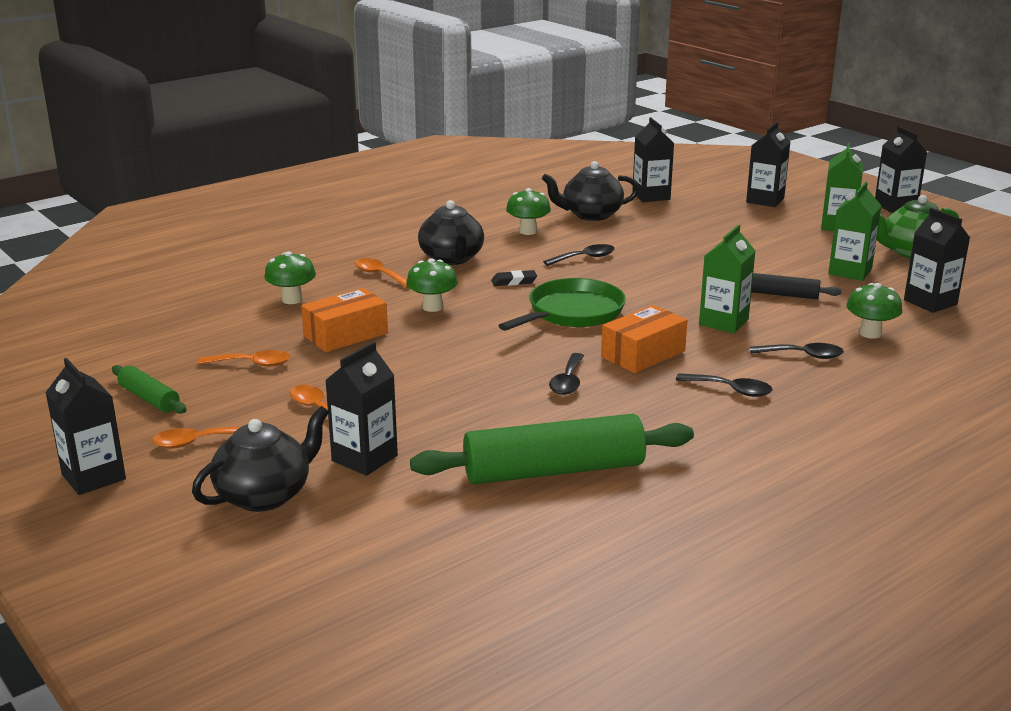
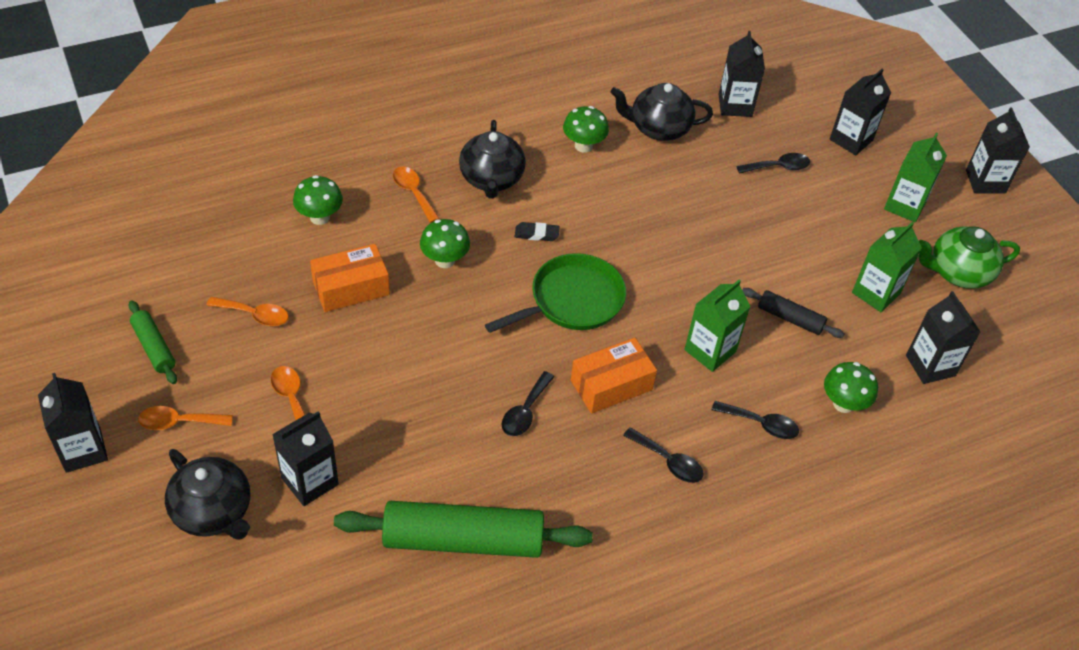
camera: 10 degrees right, 25 degrees up
(265, 495) = (213, 511): black teapot -> black teapot turned 75 degrees clockwise
(585, 258) = (621, 208): black spoon -> black spoon (778, 167)

